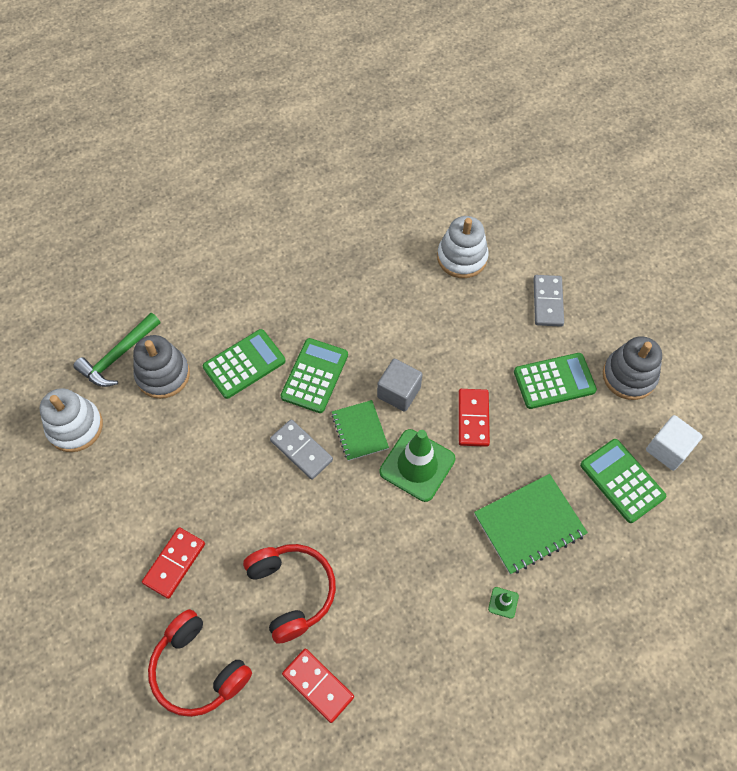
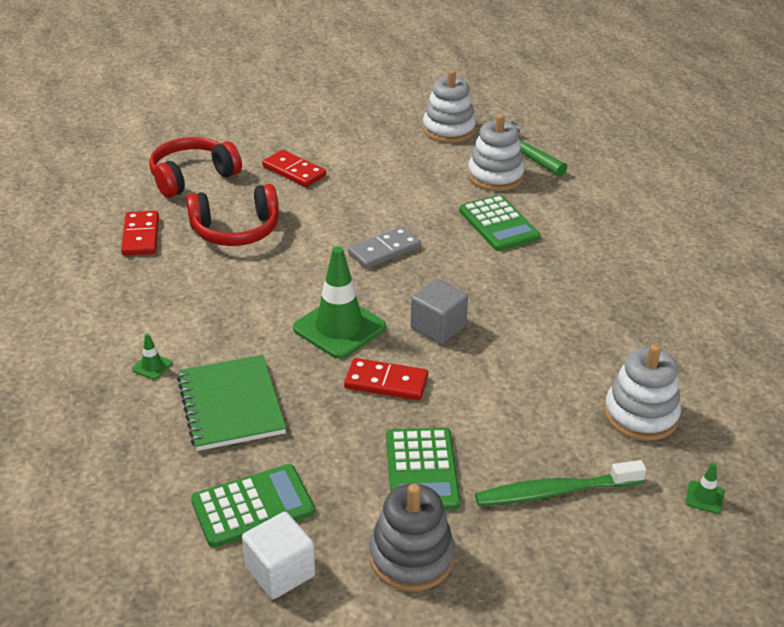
camera: 100 degrees right, 25 degrees down
(163, 374) = (495, 176): grey stacking toy -> white stacking toy
(314, 376) = (474, 268): green calculator -> none
(318, 685) = (140, 236): red domino -> red domino turned 60 degrees counterclockwise
(359, 431) = (395, 292): green notebook -> none
(526, 225) = (704, 497): none -> green traffic cone
(547, 302) = (556, 492): grey domino -> green toothbrush

